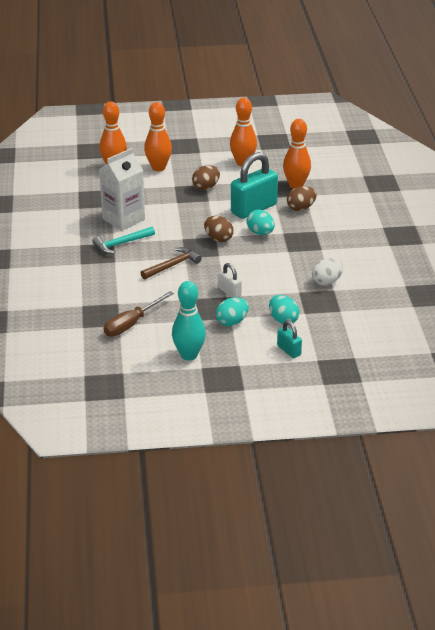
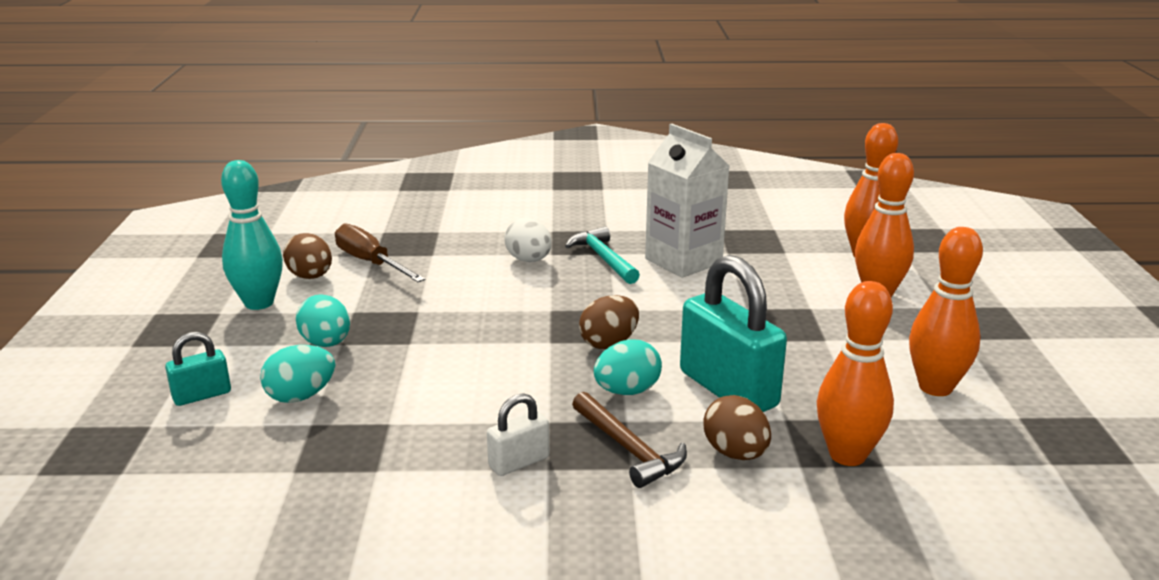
camera: 95 degrees right, 10 degrees down
(172, 265) = (526, 297): brown hammer -> brown hammer (629, 449)
(206, 187) = (811, 339): brown egg -> brown egg (311, 277)
(229, 292) = (421, 346): white padlock -> white padlock (519, 462)
(327, 282) = (411, 463): white egg -> white egg (529, 260)

